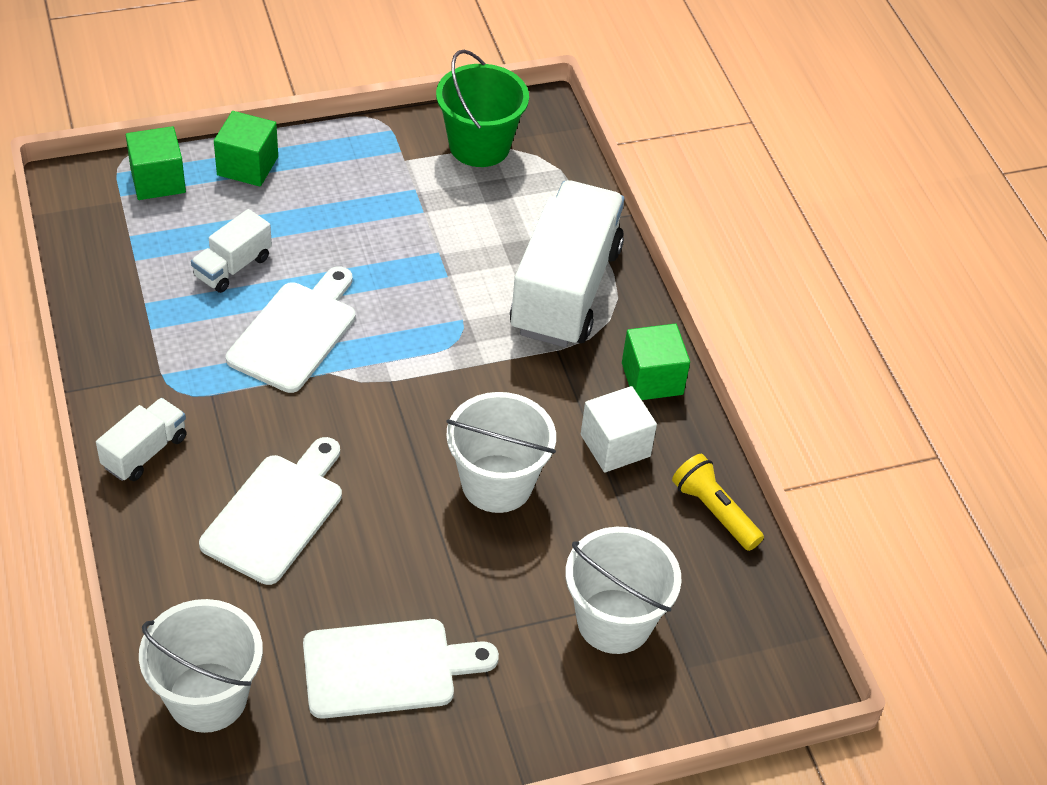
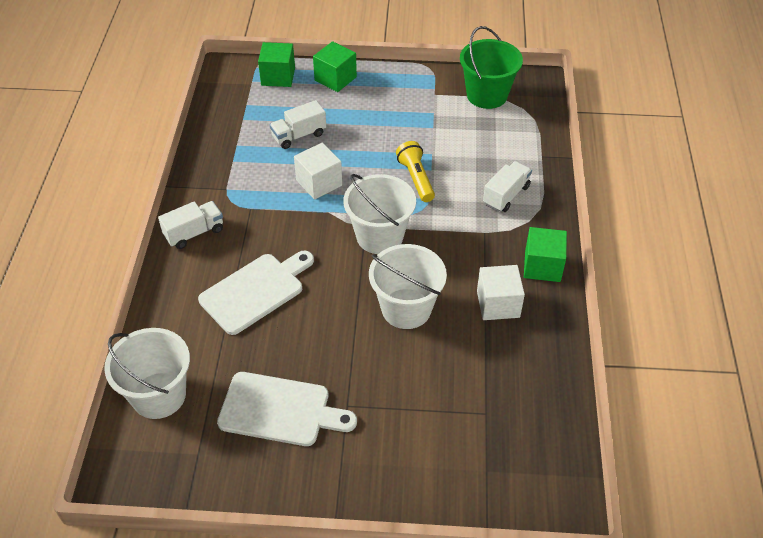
camera: 25 degrees right, 0 degrees up
(295, 332) = (319, 183): white cutting board -> white cube
(565, 290) = (506, 195): white truck -> white truck, size x0.47
(614, 621) = (447, 423): white bucket -> white bucket (379, 236)
(714, 511) = (551, 367): yellow flashlight -> yellow flashlight (416, 178)

